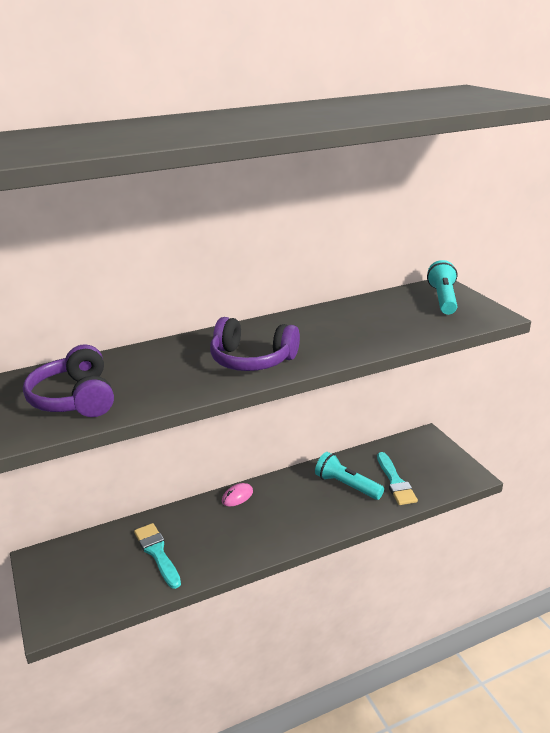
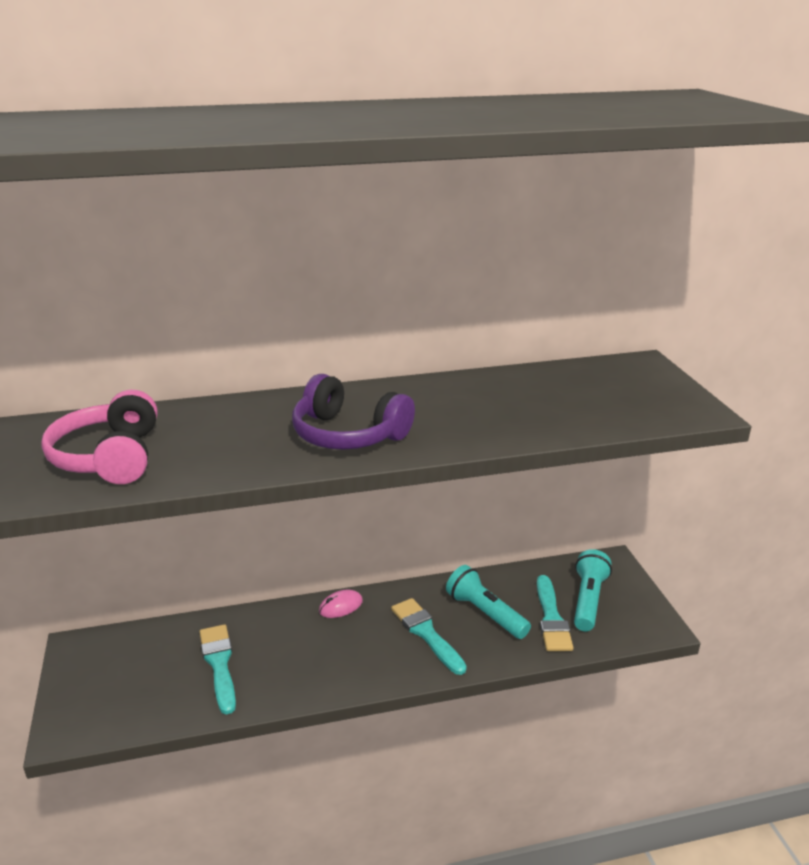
camera: 10 degrees right, 0 degrees up
(75, 398) = (109, 457): purple headphones -> pink headphones
(308, 506) = (426, 633): none -> turquoise brush
(443, 299) = (637, 381): turquoise flashlight -> turquoise flashlight (588, 600)

